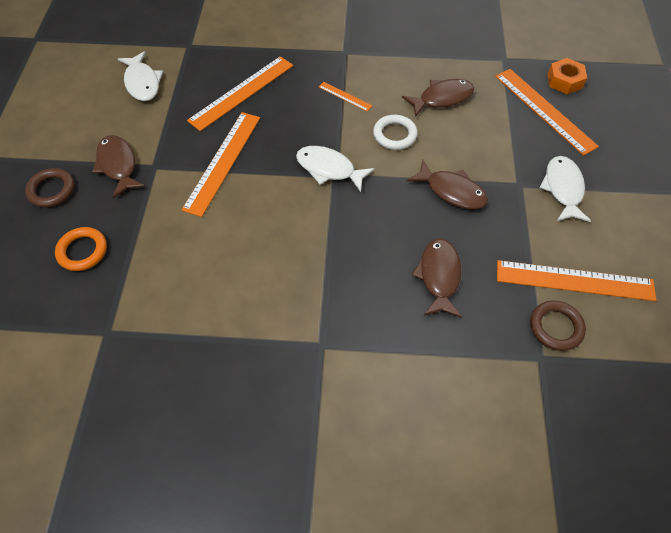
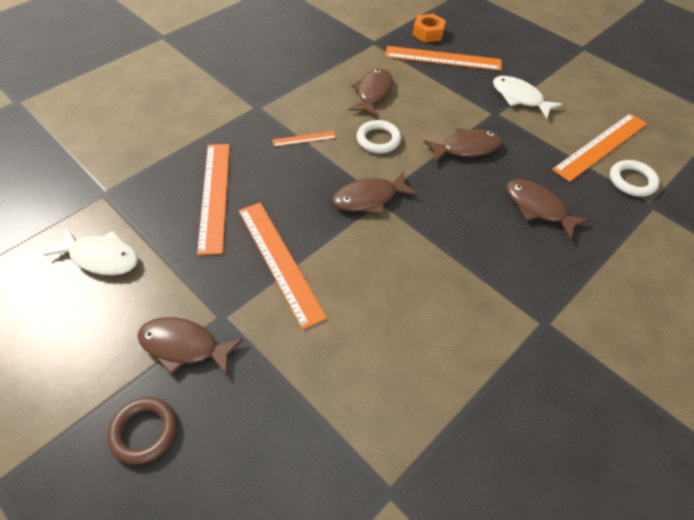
camera: 50 degrees left, 5 degrees down
(82, 251) = (262, 451): orange ring -> none
(329, 169) = (369, 198): white fish -> brown fish
(556, 327) = (632, 181): brown ring -> white ring

